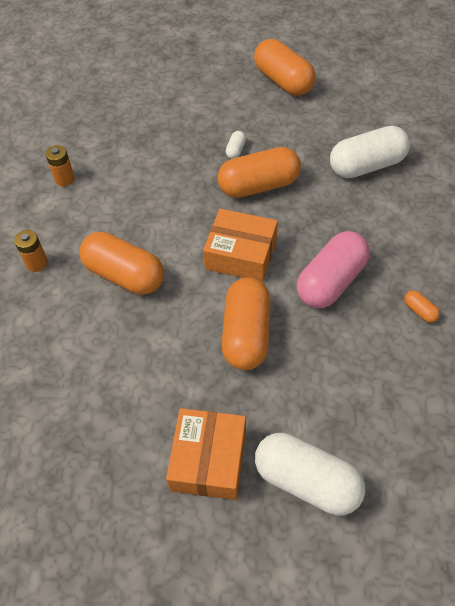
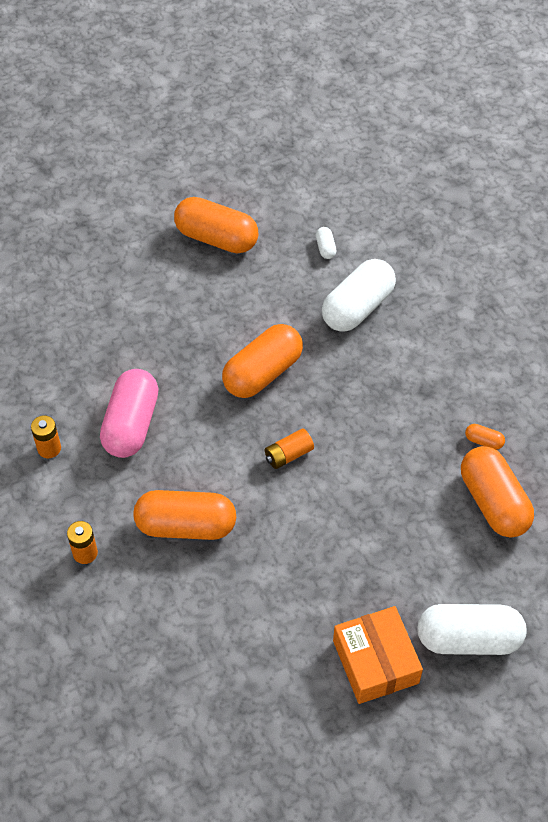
camera: 30 degrees left, 0 degrees up
(236, 150) = (214, 341): white capsule -> white capsule (325, 248)
(241, 254) = (288, 455): orange box -> orange battery
(246, 334) = (341, 532): orange capsule -> orange capsule (493, 502)
(331, 281) = (389, 446): pink capsule -> pink capsule (131, 424)

